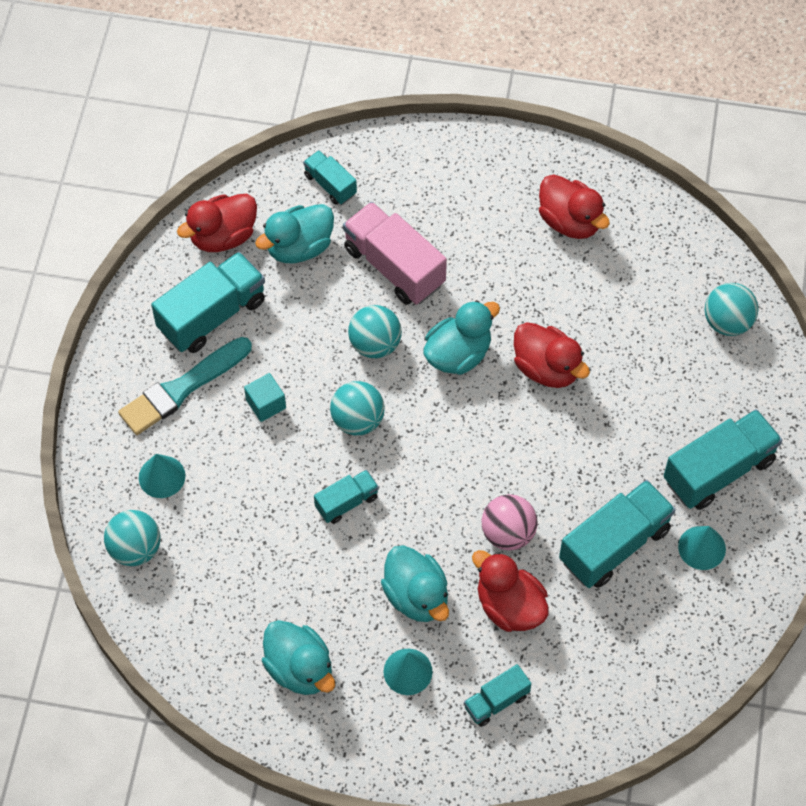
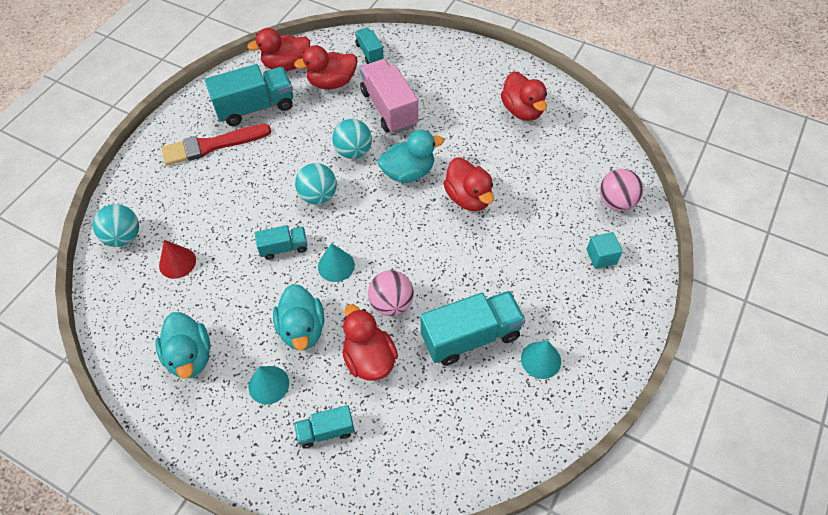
camera: 20 degrees right, 5 degrees down
(162, 476) = (168, 196): turquoise cone -> turquoise cone (336, 266)
(182, 388) = (212, 145): turquoise brush -> red brush
(222, 561) = (177, 262): none -> red cone
(266, 404) = (261, 169): turquoise cube -> turquoise cube (601, 256)
(299, 247) = (332, 82): turquoise duck -> red duck
(718, 470) = (574, 305): turquoise truck -> none
(727, 322) = (616, 202): turquoise ball -> pink ball

